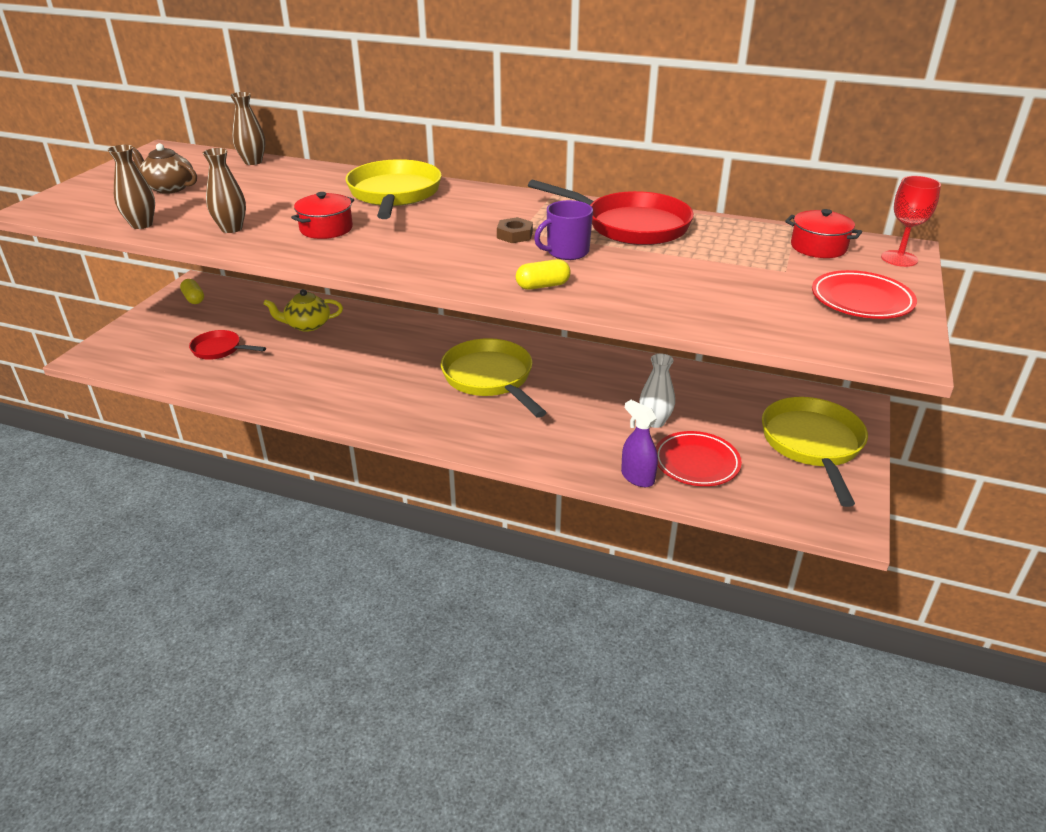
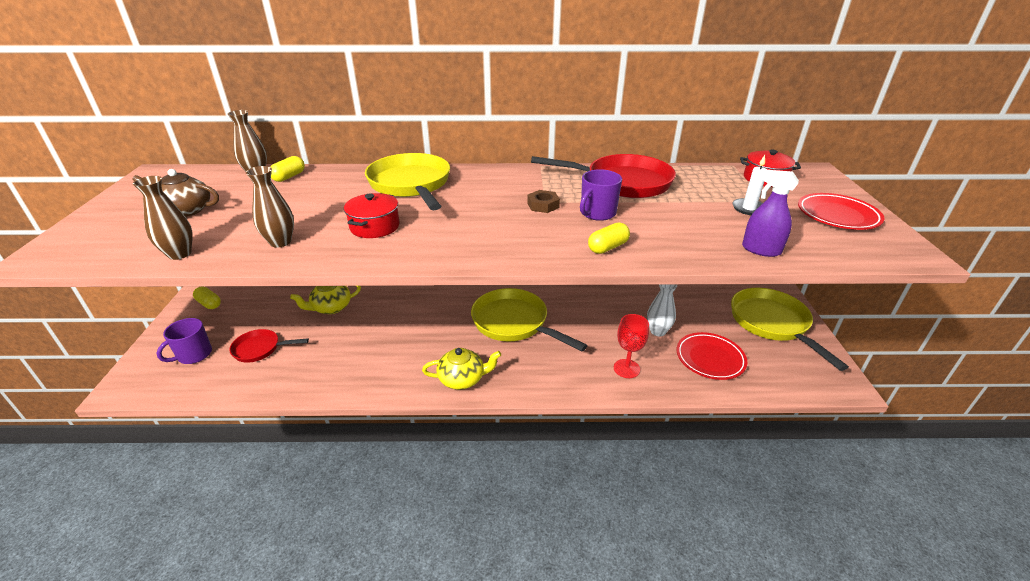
camera: 20 degrees left, 0 degrees up
(159, 342) = (194, 355): none -> purple mug
(281, 170) = (289, 177): none -> yellow capsule
(399, 419) = (462, 379): none -> yellow teapot
(637, 477) = (679, 383): purple spray bottle -> purple spray bottle (760, 250)
(754, 275) = (748, 208): none -> white candle
(899, 258) = (822, 179): red goblet -> red goblet (626, 368)

